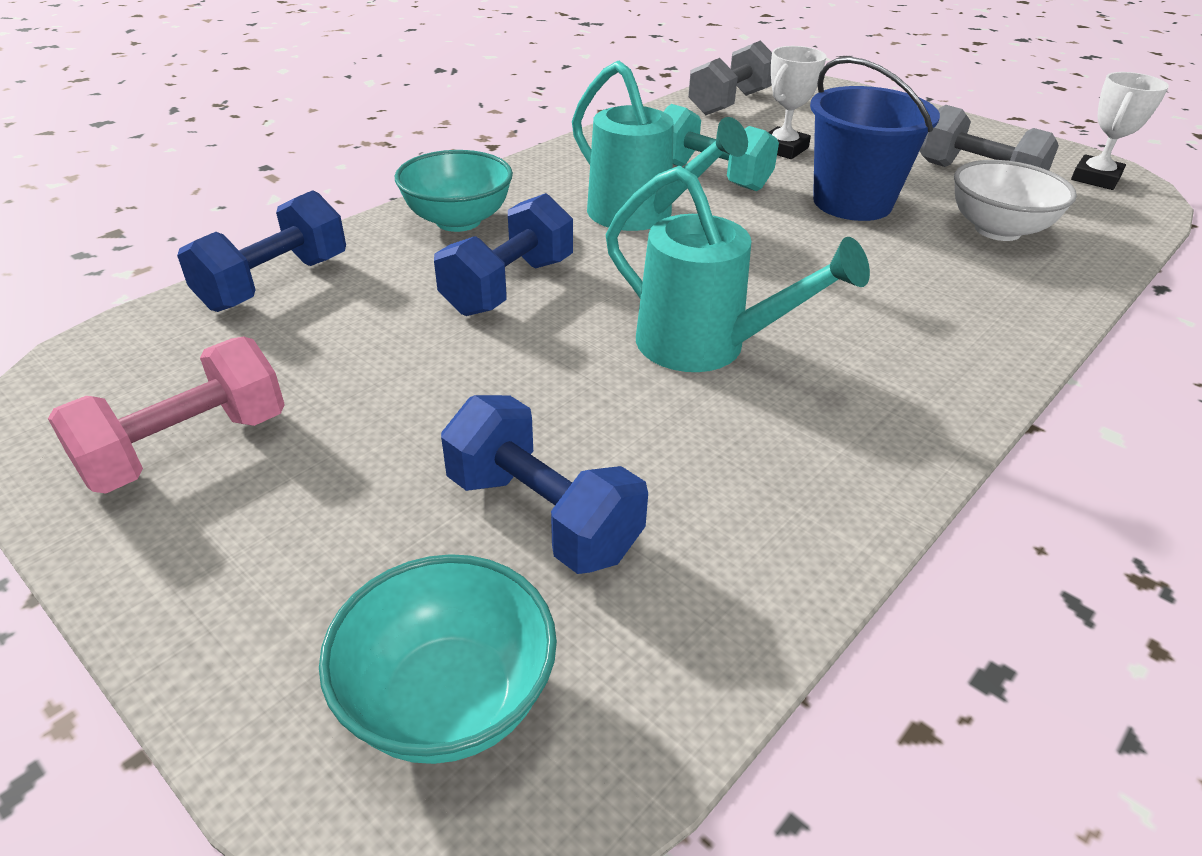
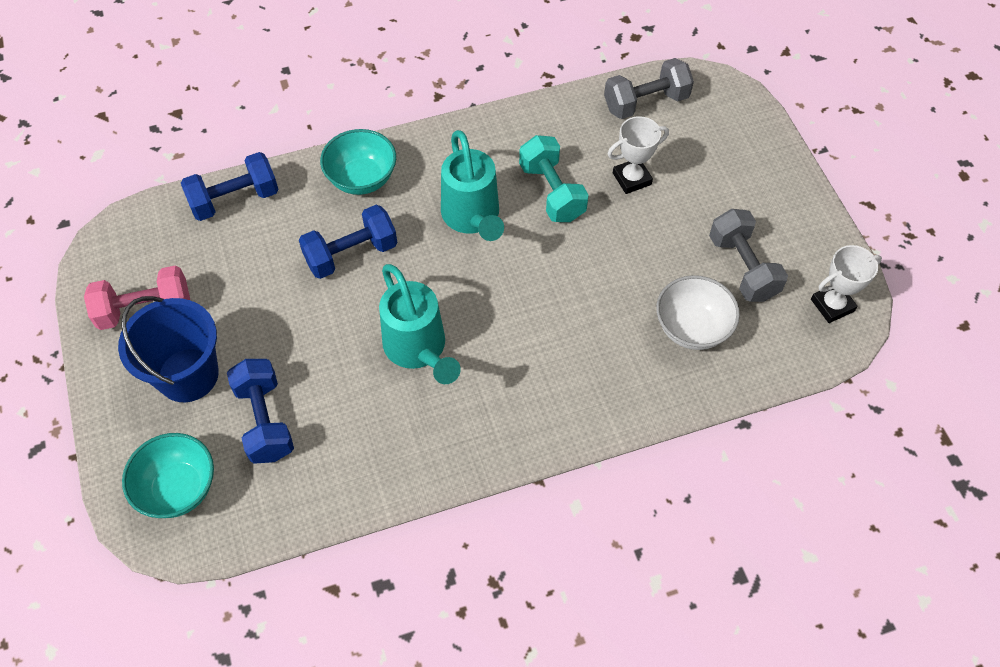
camera: 30 degrees right, 20 degrees up
(852, 202) = (622, 259): blue bucket -> blue bucket (188, 375)

